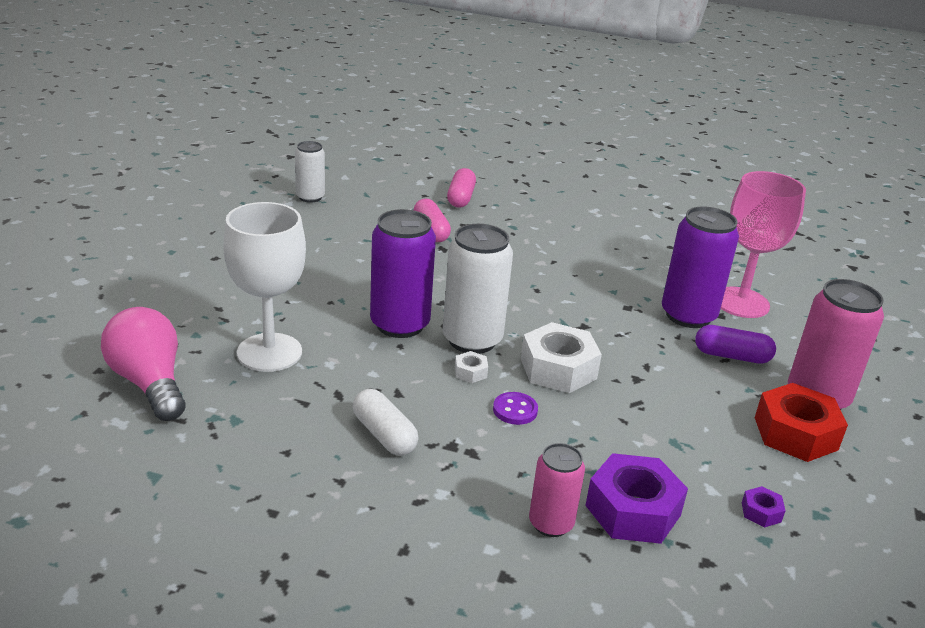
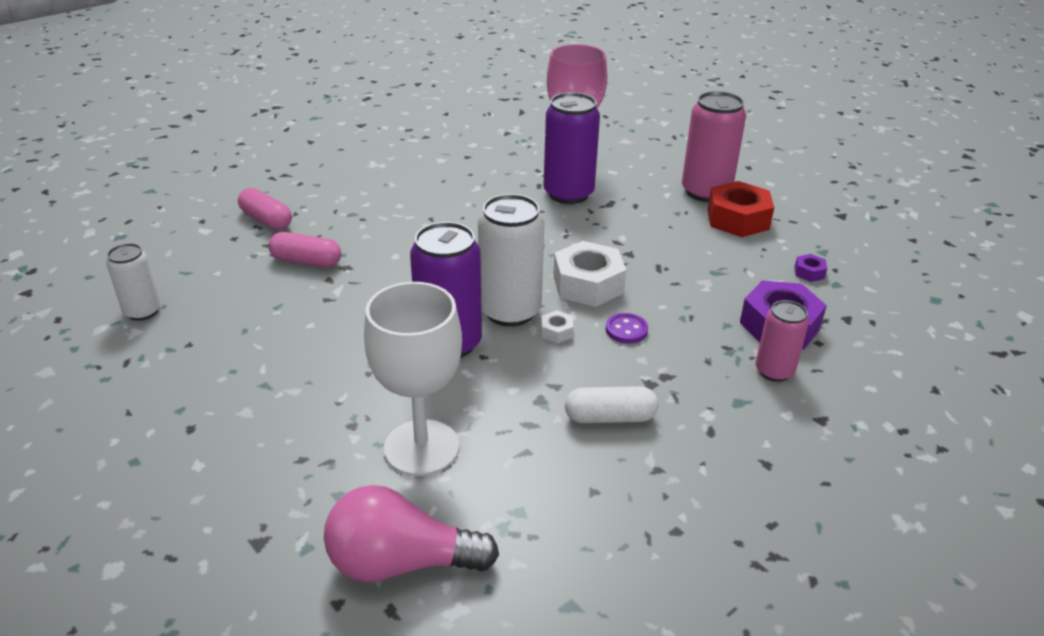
camera: 55 degrees left, 5 degrees up
(732, 356) = (634, 200): purple capsule -> none

